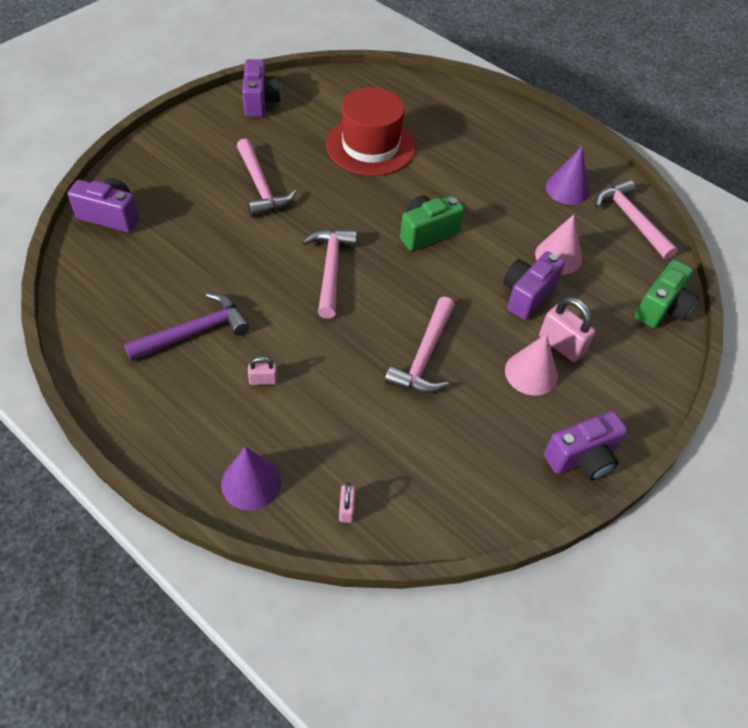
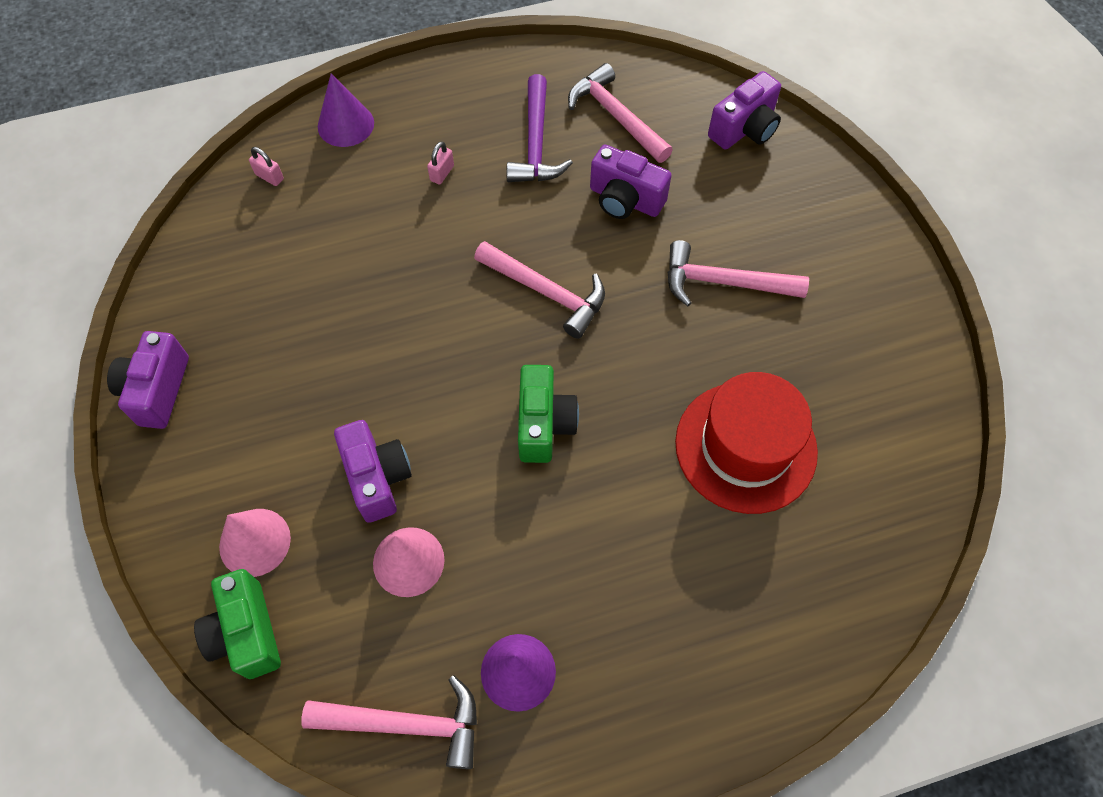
camera: 125 degrees right, 10 degrees up
(260, 101) = (905, 354): purple camera -> purple camera (625, 200)
(424, 356) = (372, 319): pink hammer -> pink hammer (616, 116)
(531, 373) = (278, 409): pink cone -> pink cone (255, 542)
(561, 345) = (287, 466): pink padlock -> none

